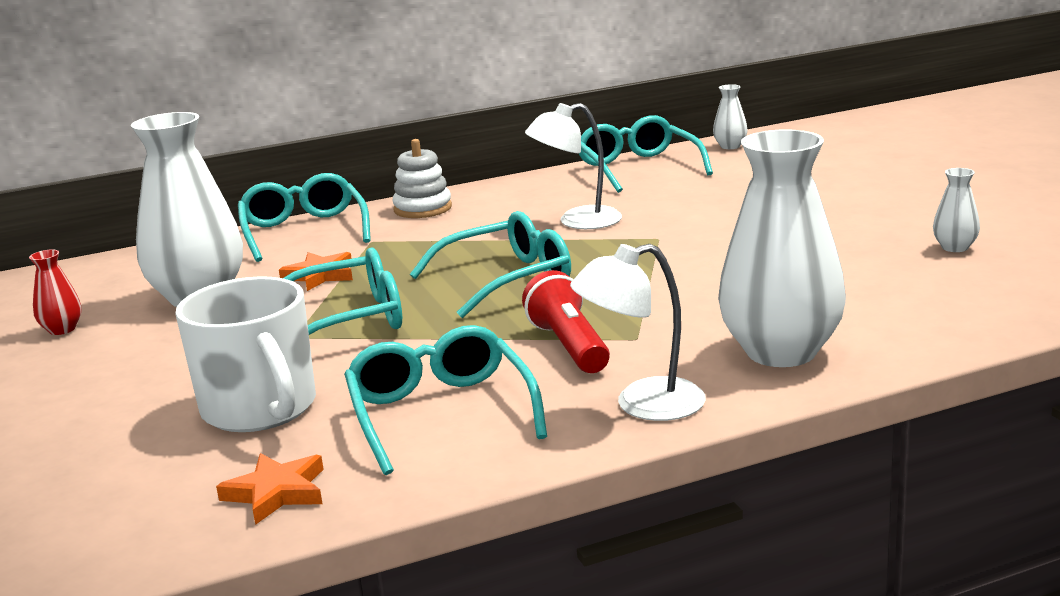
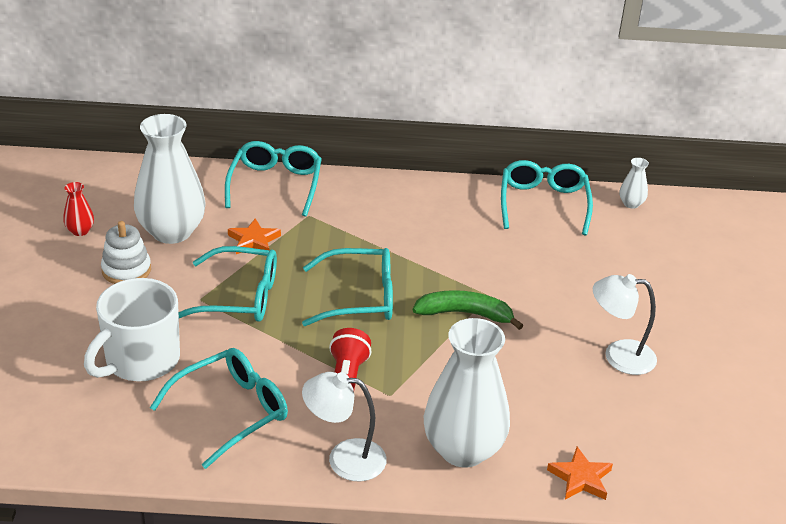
camera: 20 degrees right, 15 degrees up
(260, 409) = (141, 360): white mug -> white mug turned 45 degrees clockwise
(276, 492) = (106, 437): orange star -> orange star (580, 478)
(423, 209) = (365, 191): white stacking toy -> white stacking toy (126, 270)
(441, 413) = (231, 412): turquoise glasses -> turquoise glasses turned 45 degrees clockwise
(577, 221) = (452, 252): white lamp -> white lamp (618, 356)
(649, 257) = (465, 314): none -> green banana
(954, 247) = (672, 397): white vase -> none

